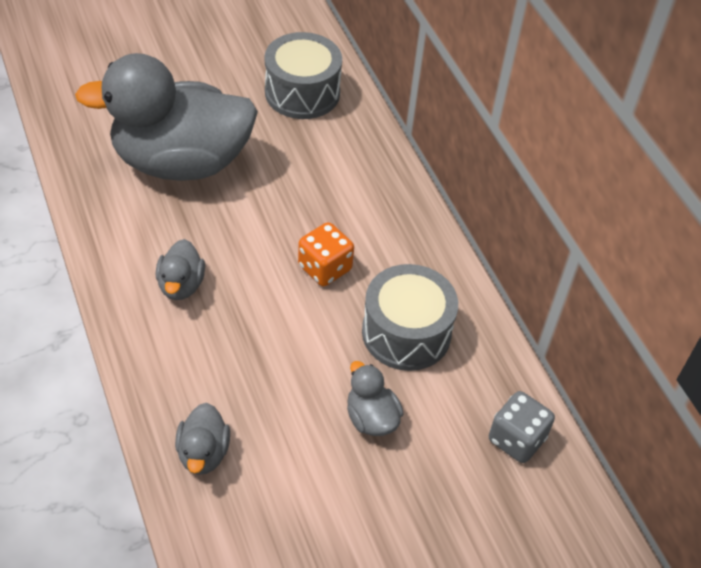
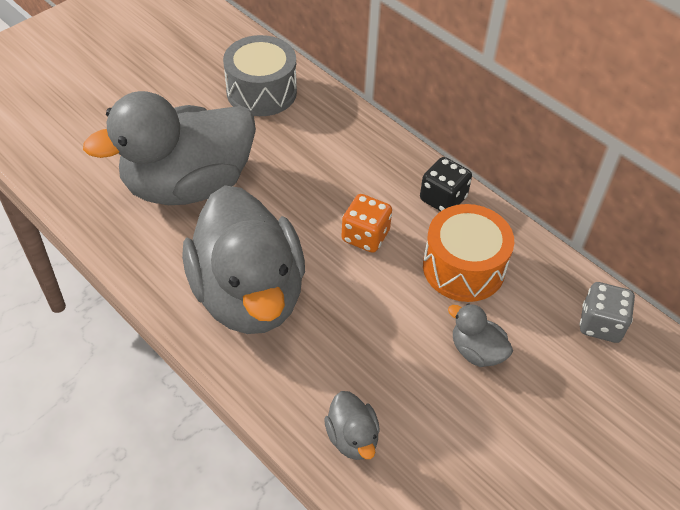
camera: 20 degrees left, 0 degrees up
(181, 285) = (249, 294): grey duck -> grey duck, size x2.47
(406, 333) = (463, 267): grey drum -> orange drum
(425, 257) = (443, 199): none -> black dice

